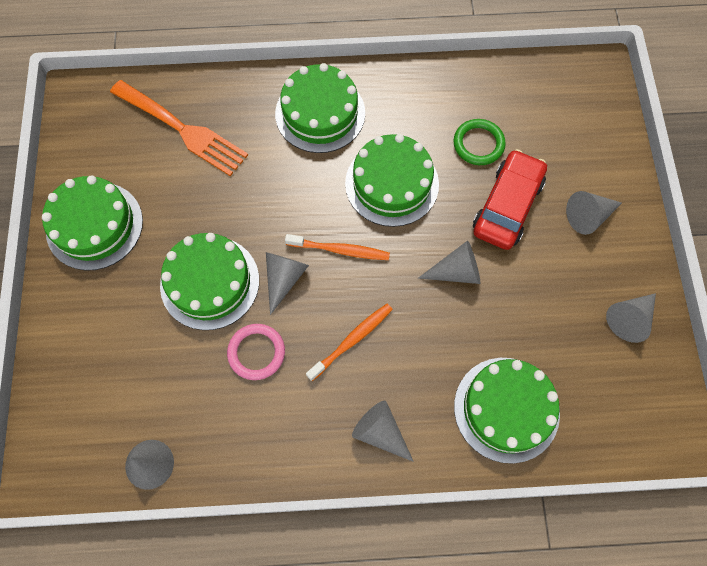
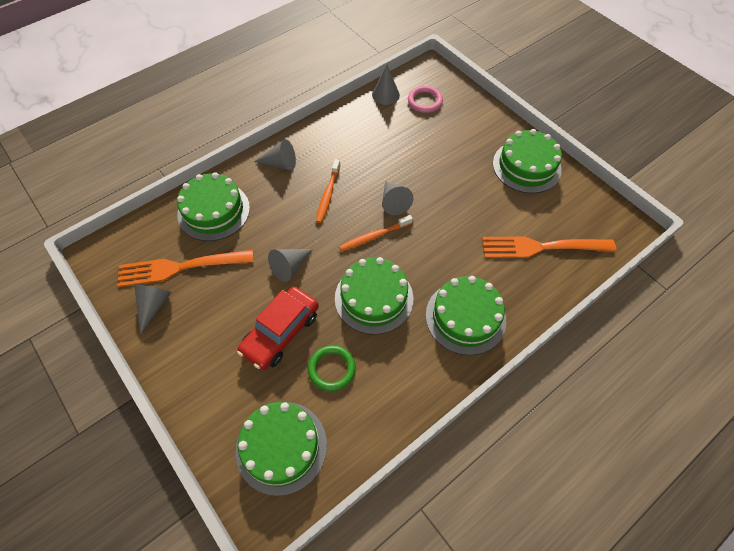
camera: 145 degrees right, 10 degrees down
(210, 282) = (433, 177): green cake -> green cake (281, 447)
(256, 352) = (376, 161): pink ring -> pink ring (425, 101)
(507, 206) = (281, 332): red car -> red car turned 45 degrees clockwise
(581, 350) = (180, 267): none -> orange fork
(588, 216) = (214, 363): grey cone -> none

